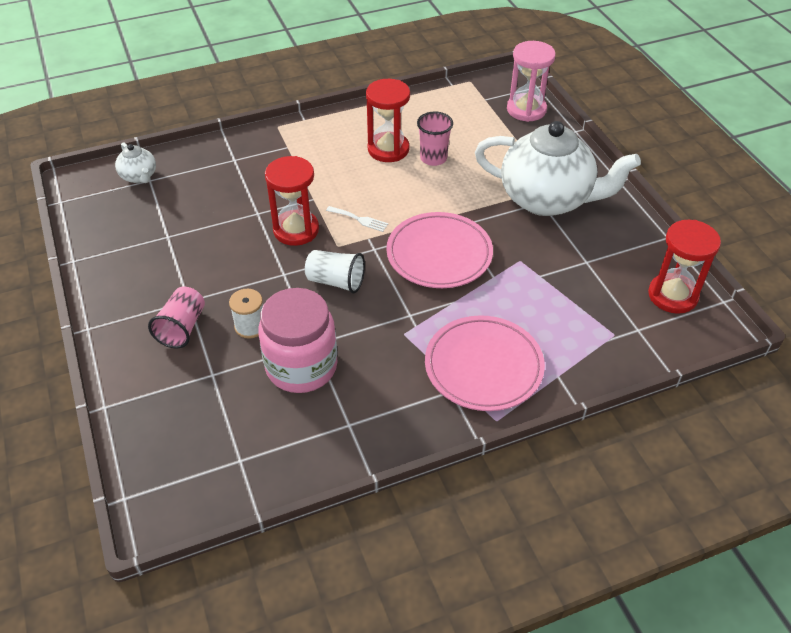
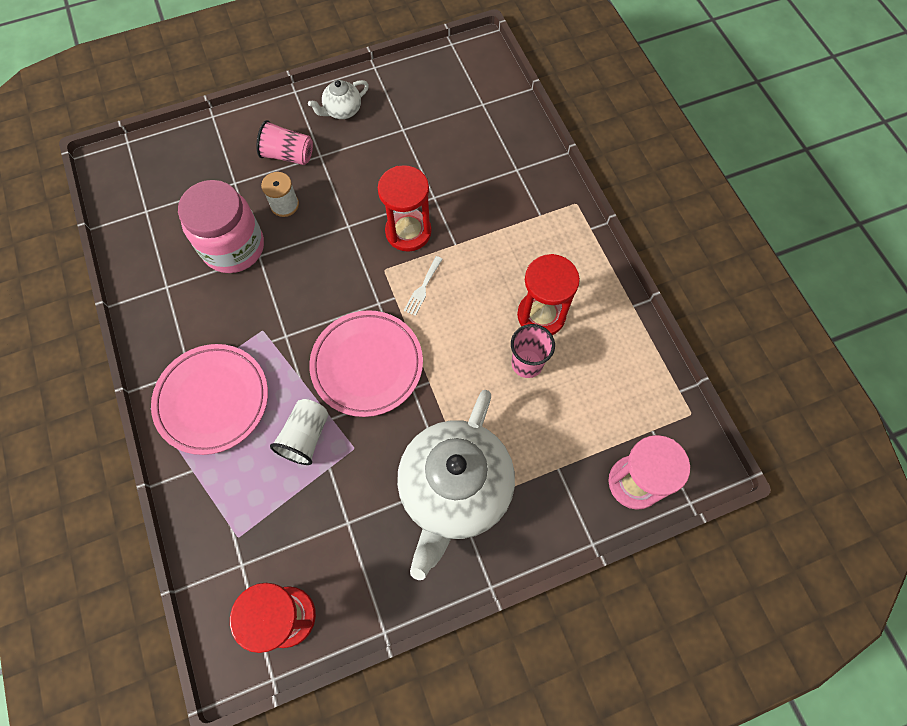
camera: 90 degrees right, 20 degrees up
(139, 176) = (487, 95): white teapot -> white teapot (342, 111)
(336, 281) = (335, 270): white cup -> white cup (305, 436)

